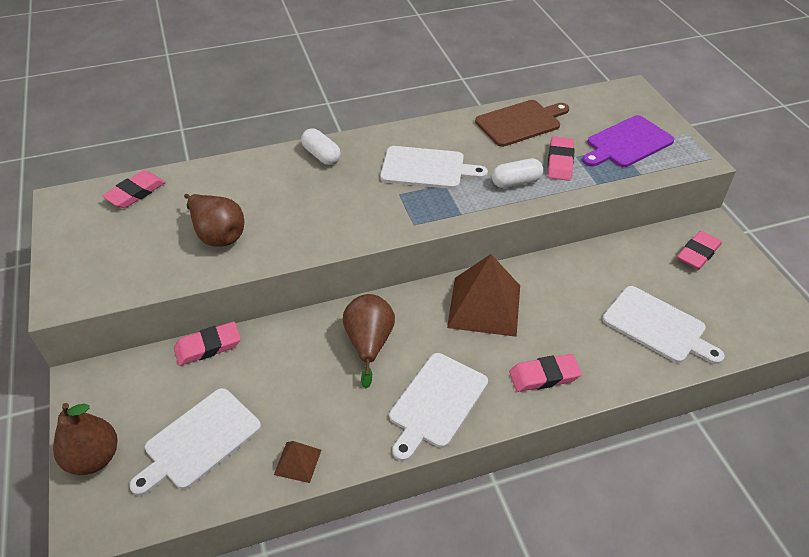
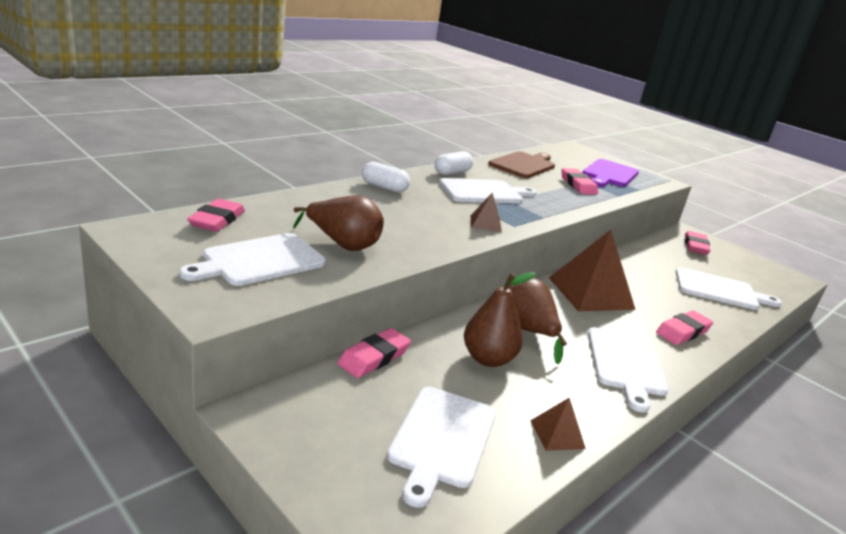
camera: 30 degrees left, 20 degrees down
(93, 458) = (333, 484): brown pear -> brown pear (488, 359)
(134, 247) = (260, 260): none -> white cutting board
(384, 218) = (485, 223): none -> brown pyramid
(516, 182) = (561, 197): white capsule -> white capsule (452, 172)

